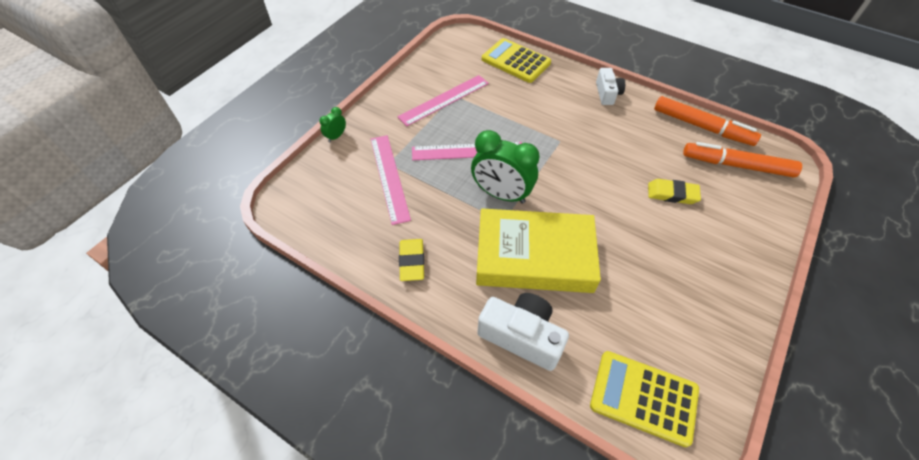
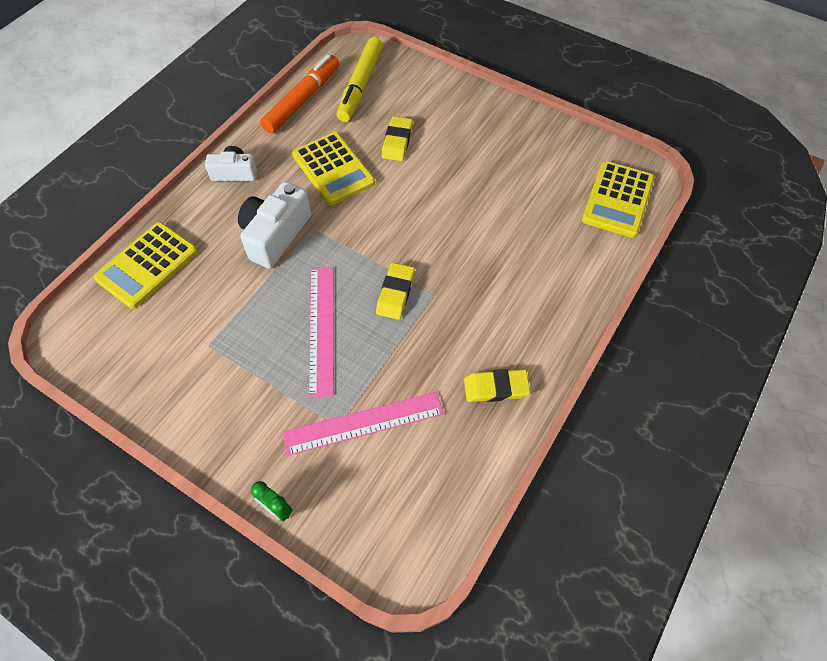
camera: 90 degrees left, 5 degrees up
(444, 100) = (216, 358): pink ruler -> none
(501, 194) = (395, 293): green clock -> yellow eraser
(521, 336) = (574, 284): white camera -> white camera (275, 235)
(534, 256) = (481, 267): yellow book -> none
(626, 150) = (333, 169): none -> yellow calculator
(736, 165) = (360, 86): orange marker -> yellow marker

